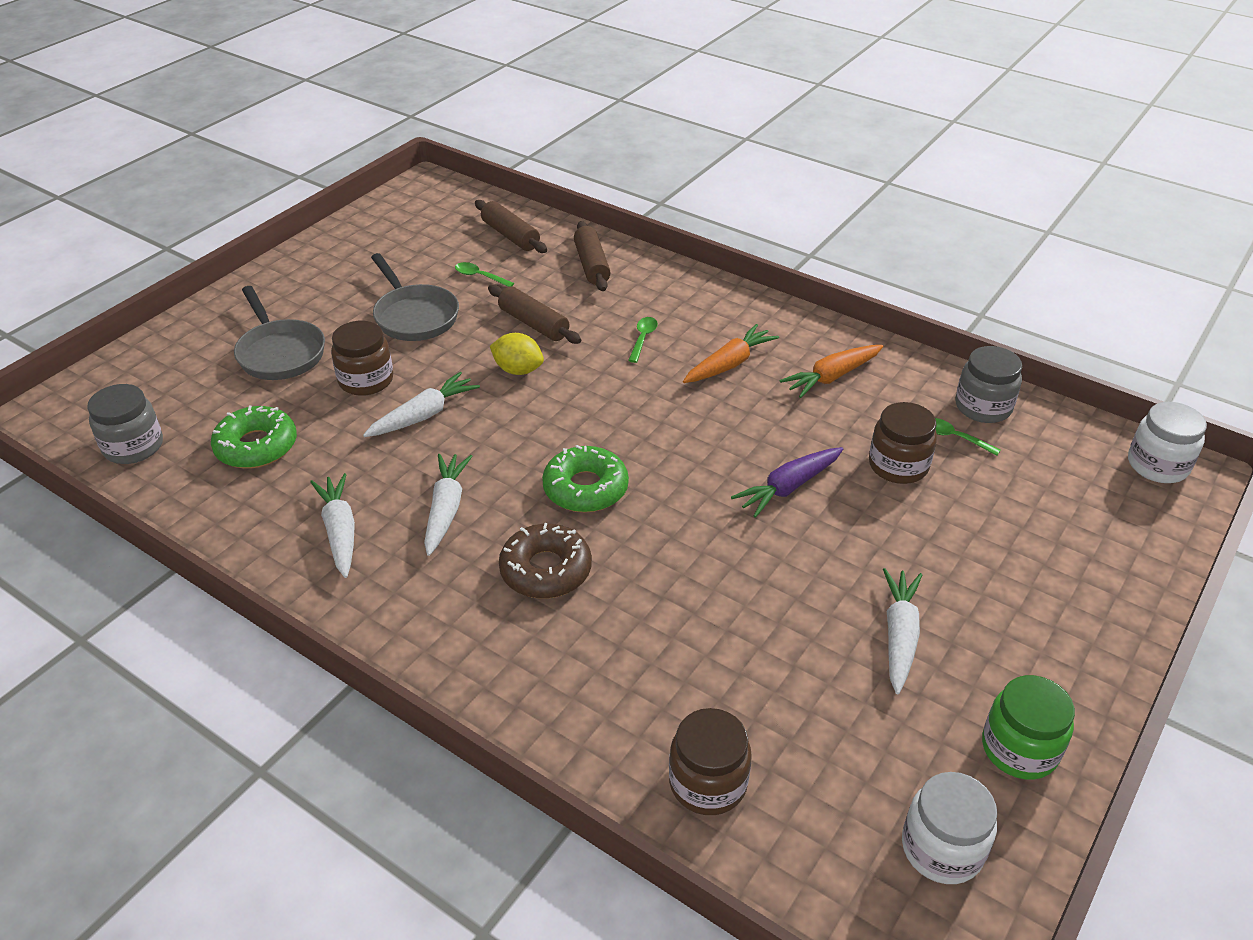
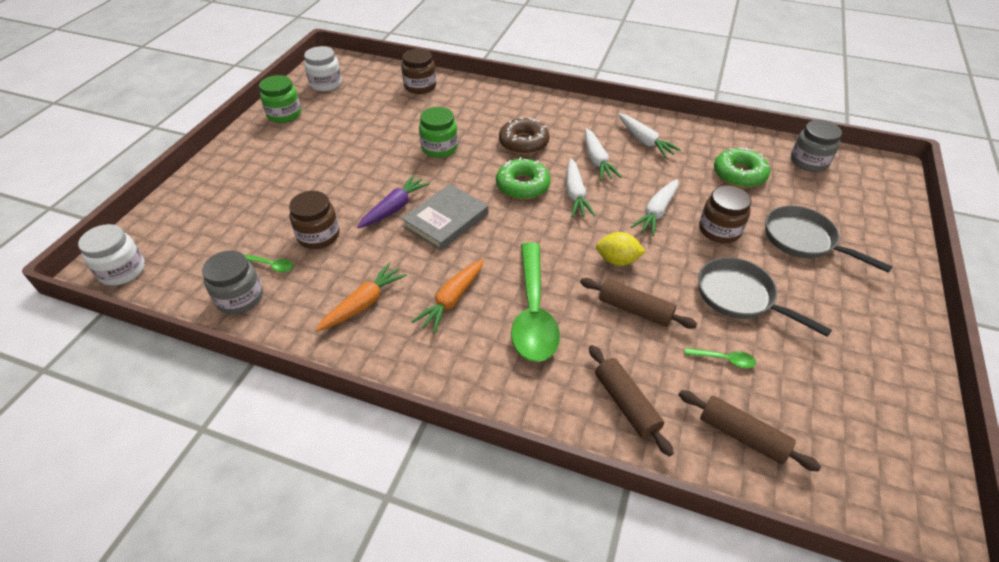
camera: 165 degrees right, 5 degrees up
(643, 339) = (533, 312): green spoon -> green spoon, size x2.50
(699, 588) = (439, 148): none -> green jar
(716, 456) = (446, 220): none -> grey book
(899, 636) = (332, 145): white carrot -> white carrot (575, 194)

